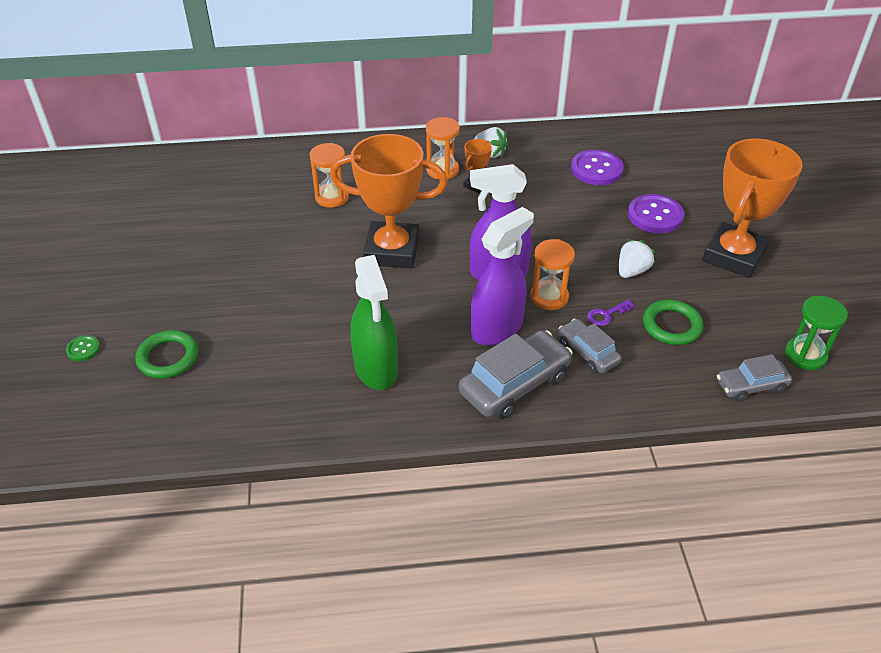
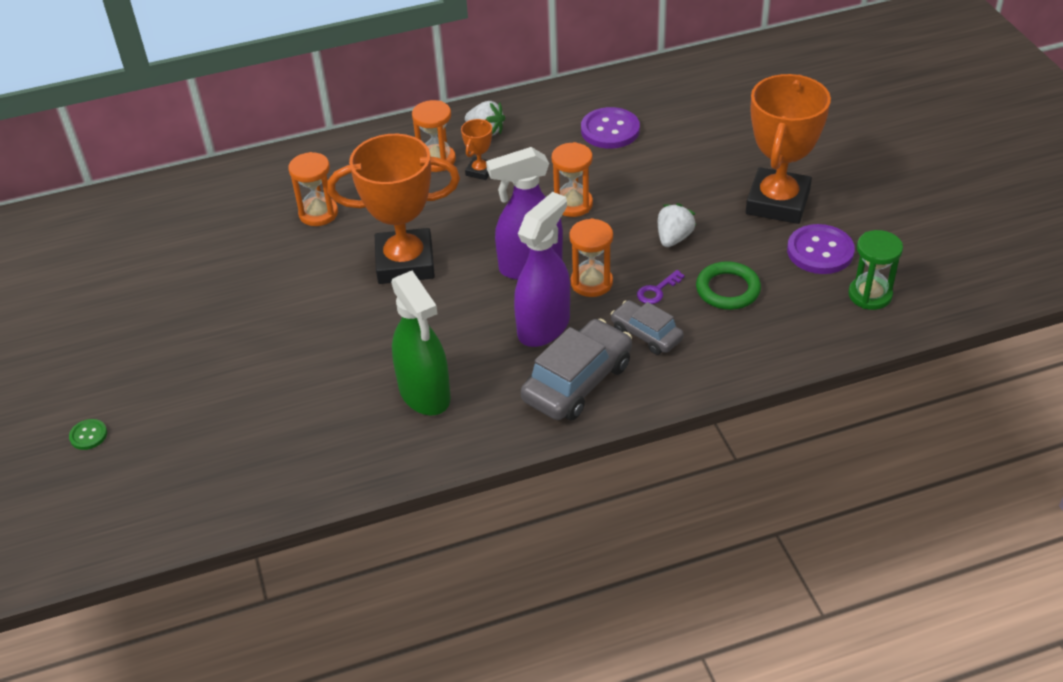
camera: 10 degrees left, 0 degrees up
(168, 357) = (189, 426): green ring -> none
(549, 226) = (573, 204): none -> orange hourglass
(655, 215) = (685, 172): purple button -> purple button (820, 251)
(751, 386) = (821, 337): grey car -> none

